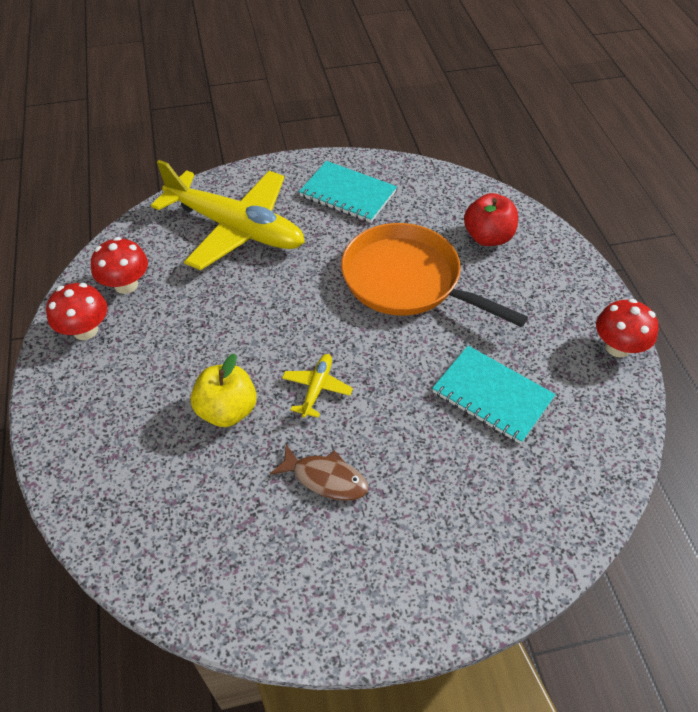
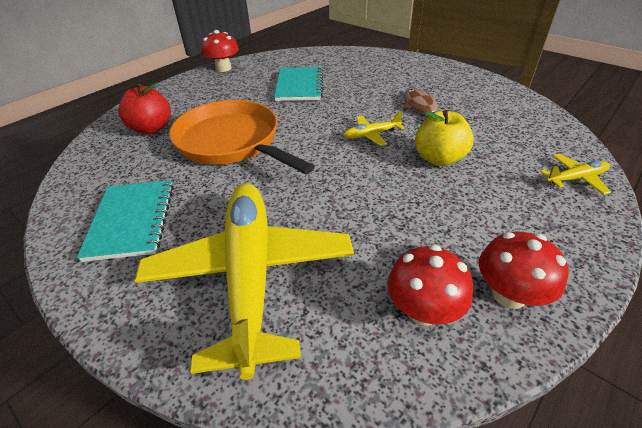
camera: 125 degrees left, 10 degrees down
(92, 488) = (575, 178): none -> yellow plane
(407, 280) = (232, 142): orange pan -> orange pan turned 135 degrees clockwise

